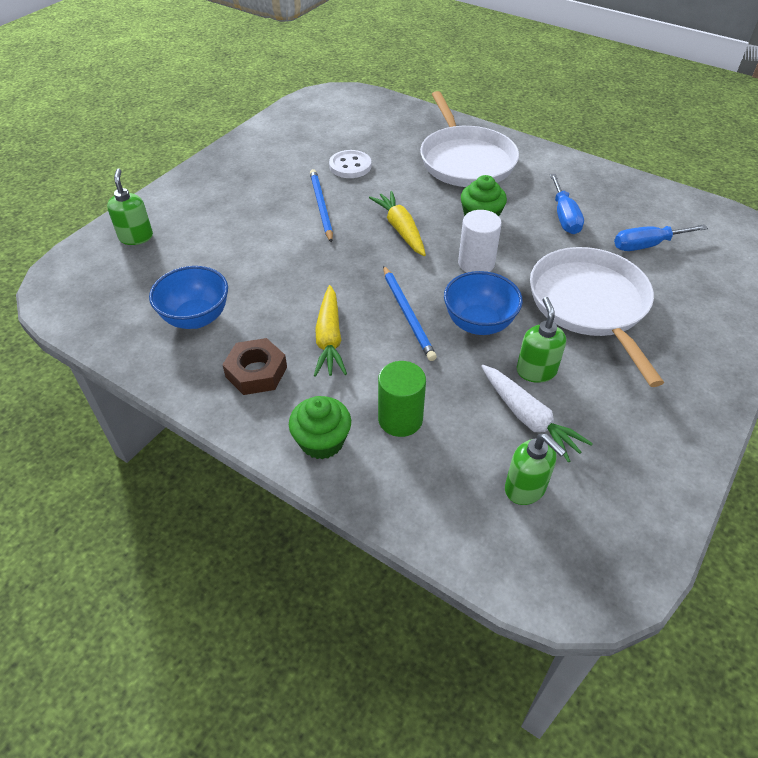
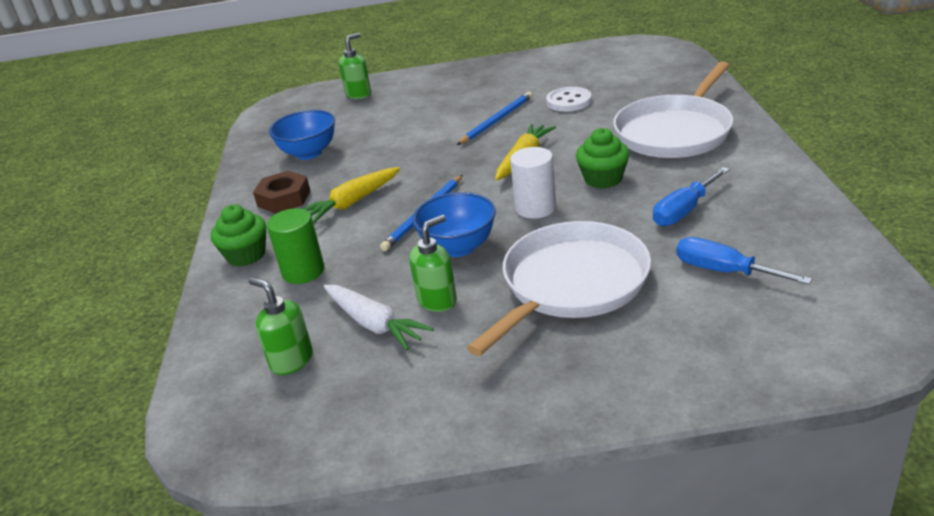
camera: 55 degrees right, 15 degrees down
(525, 488) = (291, 360): green soap dispenser -> green soap dispenser turned 120 degrees clockwise
(528, 418) = (374, 324): white carrot -> white carrot turned 60 degrees counterclockwise

